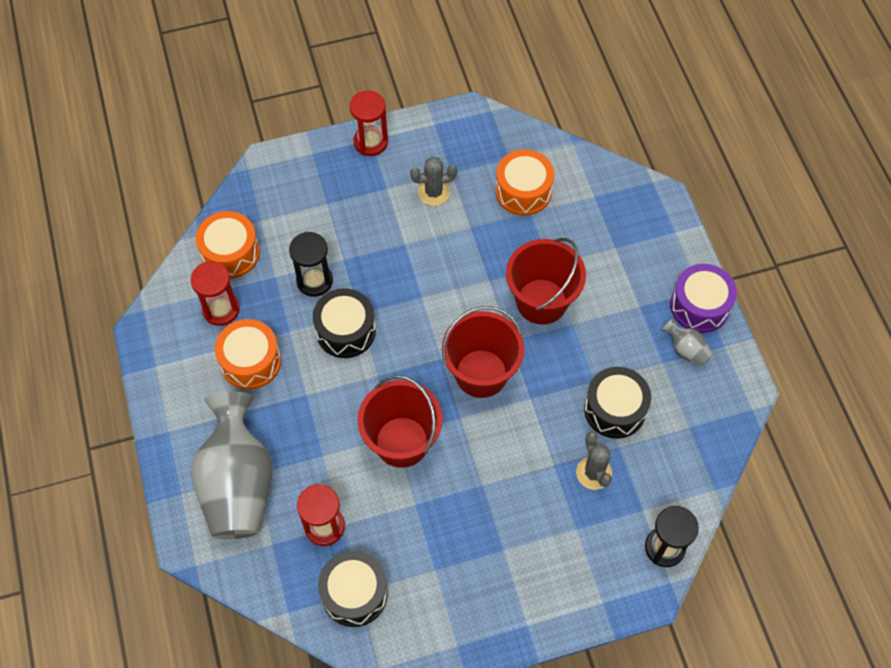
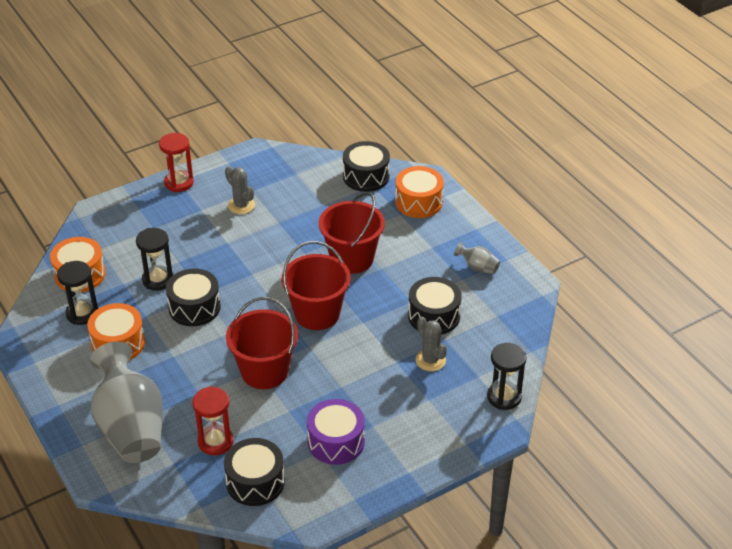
camera: 15 degrees left, 20 degrees down
(221, 310) = (82, 313): red hourglass -> black hourglass
(434, 192) = (241, 205): grey cactus -> grey cactus turned 75 degrees clockwise
(523, 191) = (314, 192): orange drum -> orange drum (418, 202)
(590, 181) = (366, 176): none -> black drum
(699, 306) = (479, 238): purple drum -> purple drum (336, 442)

